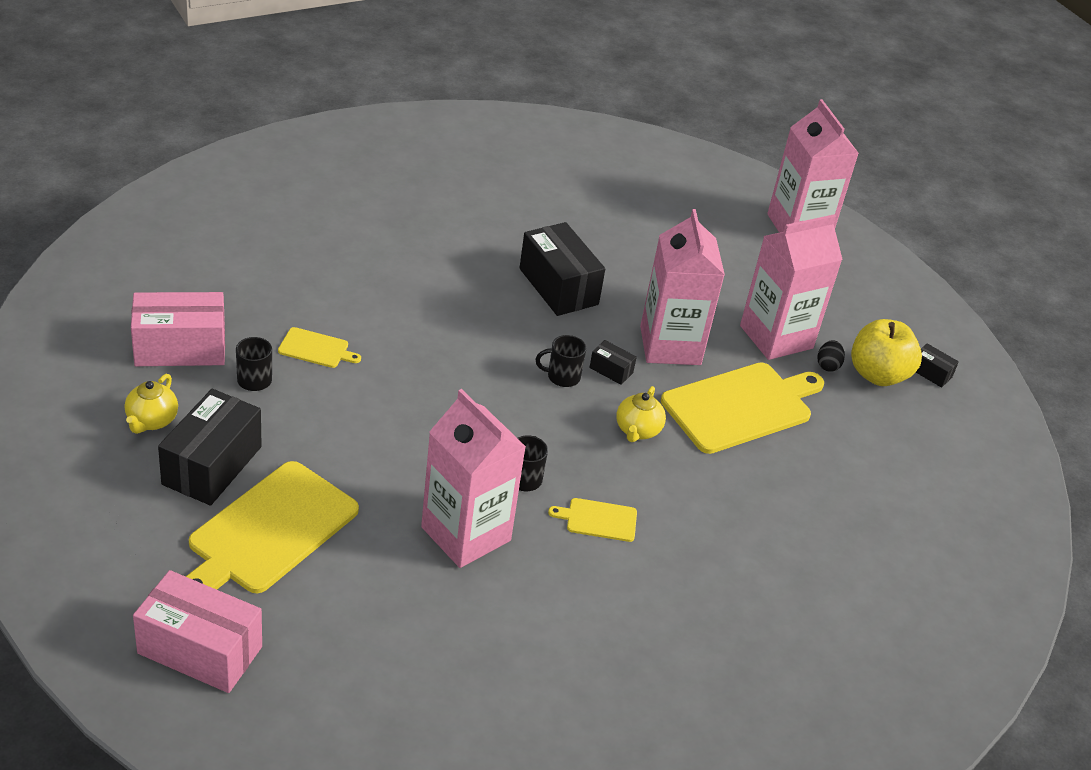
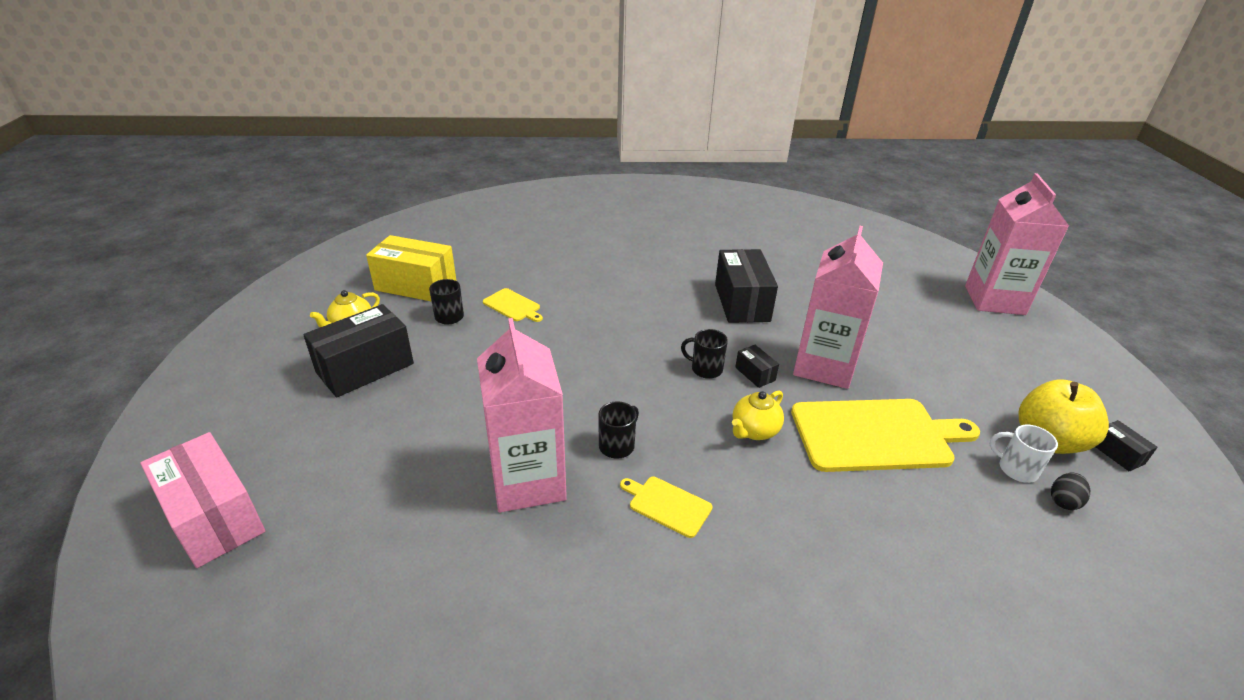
camera: 30 degrees right, 5 degrees down
(180, 348) = (416, 285): pink box -> yellow box
(269, 531) = (363, 430): yellow cutting board -> none
(776, 337) = (939, 382): pink carton -> none
(827, 365) = (990, 419): black egg -> black egg (1063, 501)
(859, 408) = (1016, 469): none -> white mug

